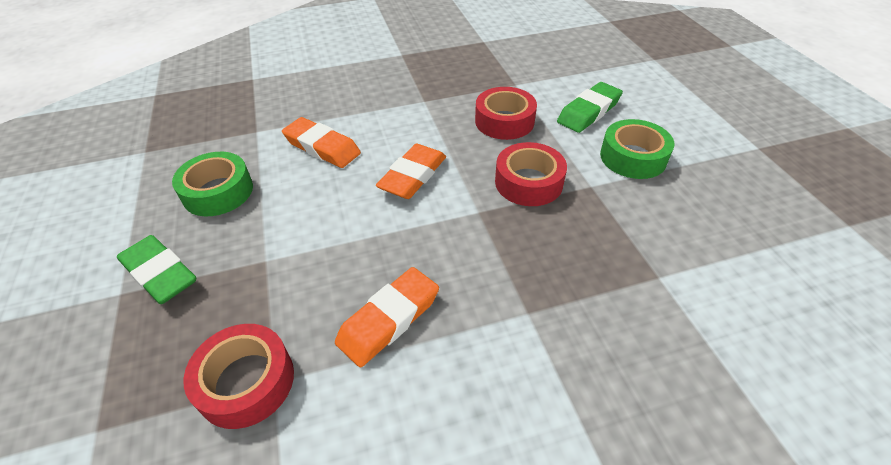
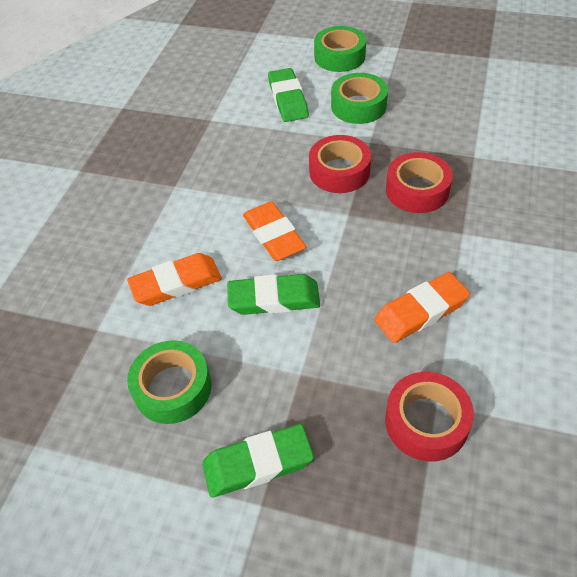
camera: 55 degrees left, 5 degrees up
(340, 207) = (274, 299): none -> green eraser
(389, 319) = (421, 311): orange eraser -> orange eraser turned 75 degrees clockwise
(504, 121) = (254, 150): red tape -> red tape (417, 190)
(687, 116) = (339, 56): none -> green tape

